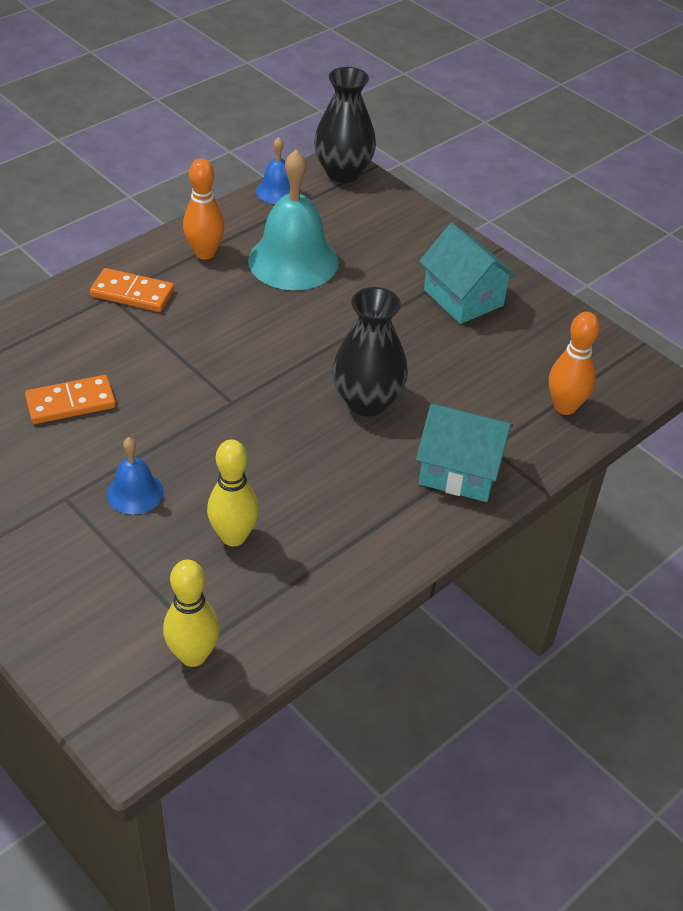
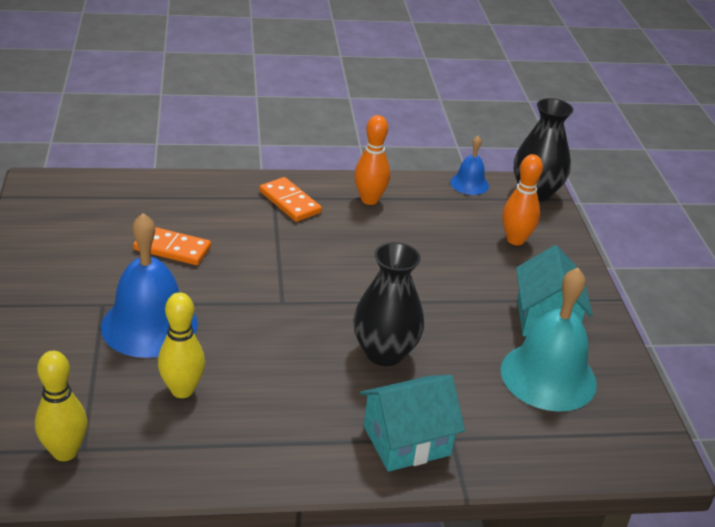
camera: 35 degrees right, 10 degrees down
(135, 492) = (149, 325): blue bell -> blue bell, size x1.95
(293, 261) = (431, 233): turquoise bell -> turquoise bell (548, 376)
(460, 471) = (406, 441): turquoise house -> turquoise house turned 75 degrees counterclockwise
(565, 407) = (553, 442): orange bowling pin -> orange bowling pin (515, 240)

